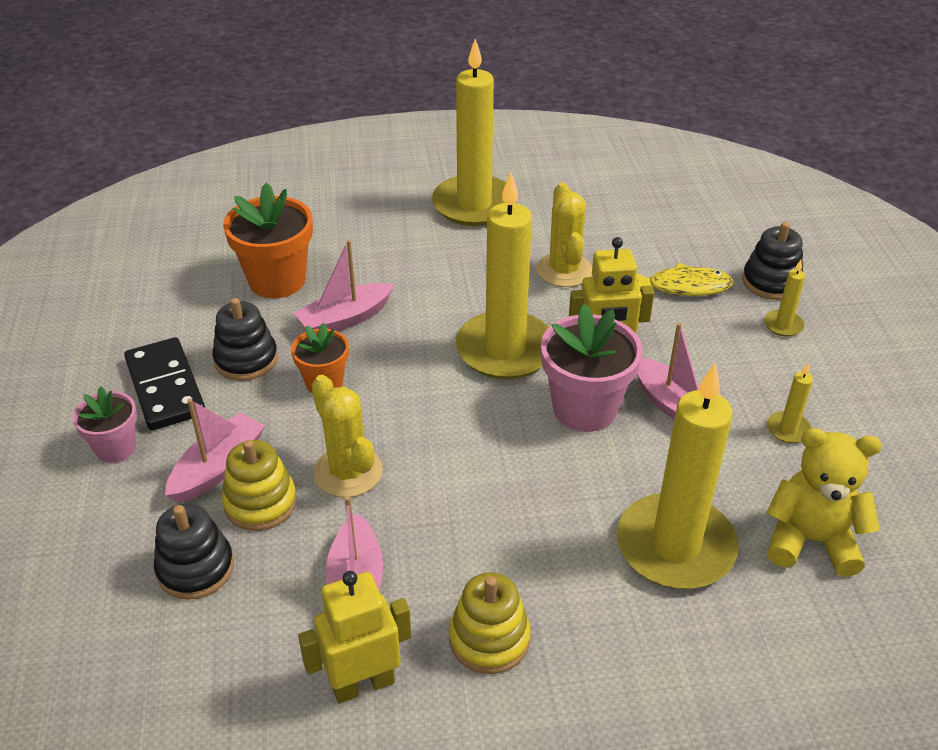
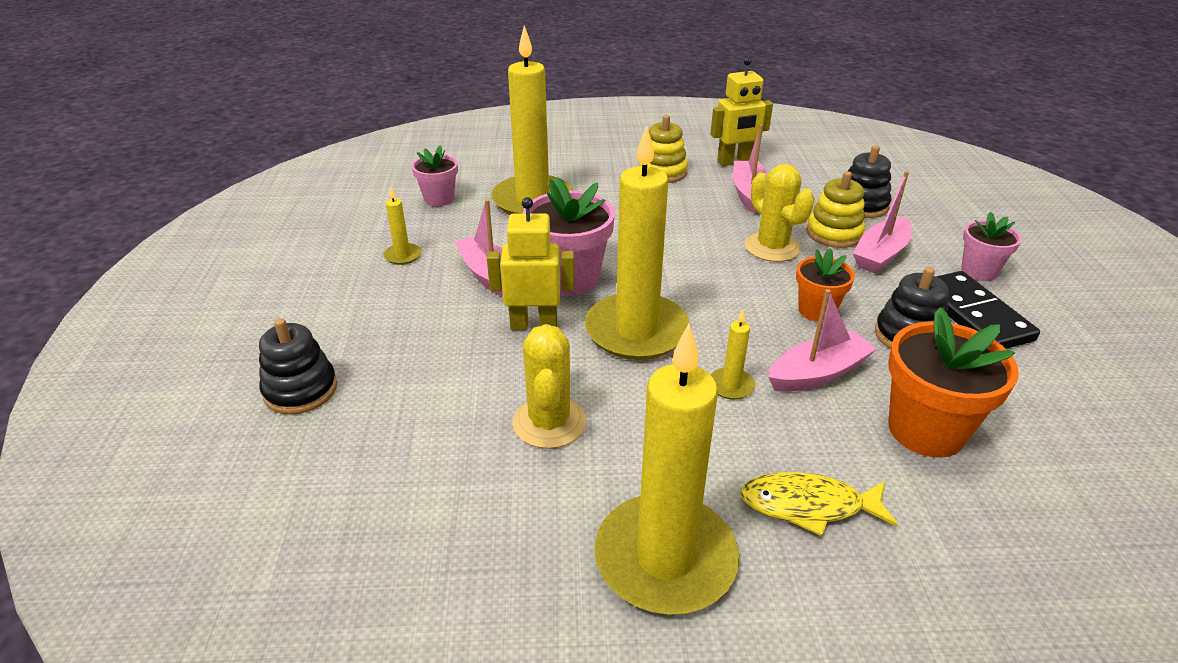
camera: 175 degrees left, 5 degrees down
(684, 287) = (410, 390): yellow fish -> yellow fish (808, 505)
(783, 325) = (331, 339): yellow candle -> yellow candle (731, 386)
(810, 540) = (439, 199): yellow teddy bear -> pink flower pot

